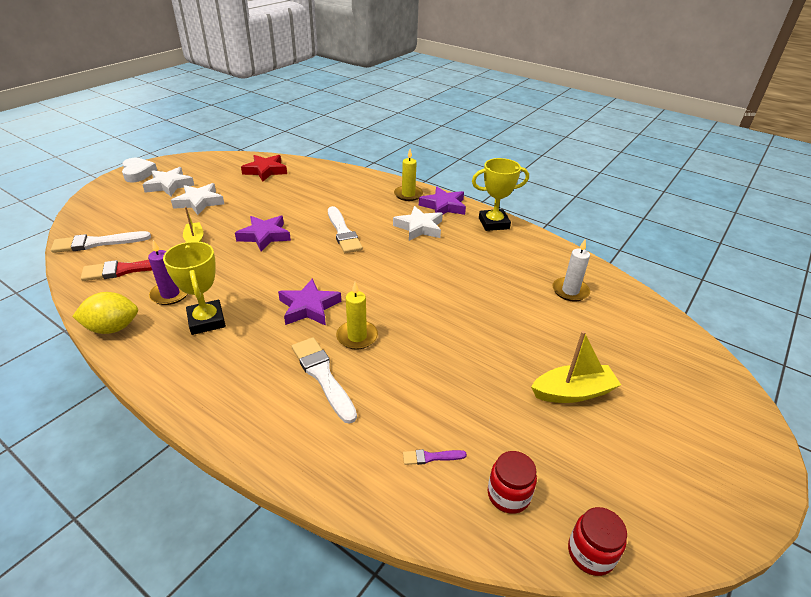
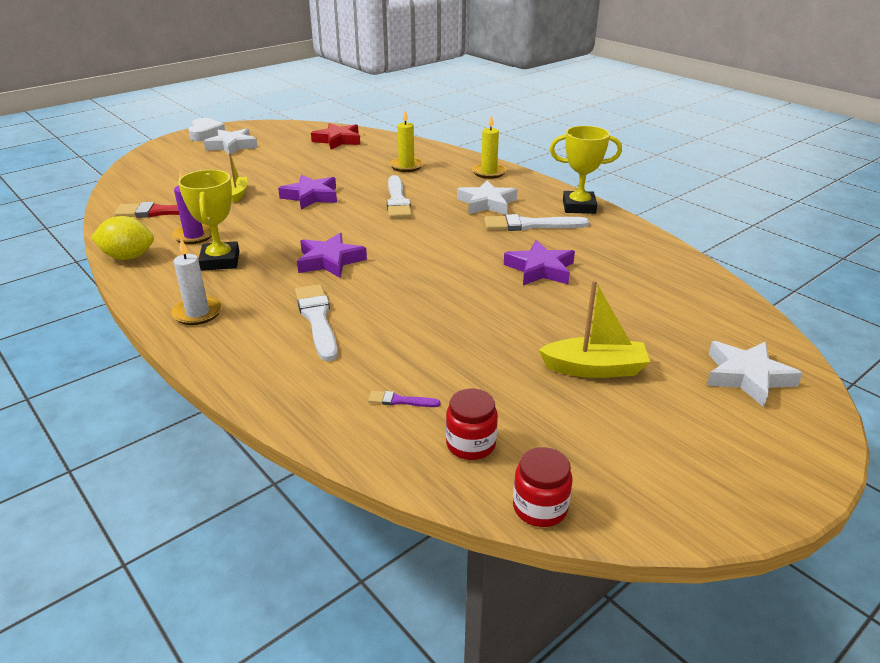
camera: 15 degrees right, 5 degrees down
(97, 243) = (142, 188): white brush -> white brush (530, 225)
(199, 202) = (256, 162): white star -> white star (747, 377)
(357, 336) = (369, 291): yellow candle -> yellow candle (406, 166)
(443, 206) = (525, 186): purple star -> purple star (540, 269)
(570, 291) = (641, 278): white candle -> white candle (197, 313)

